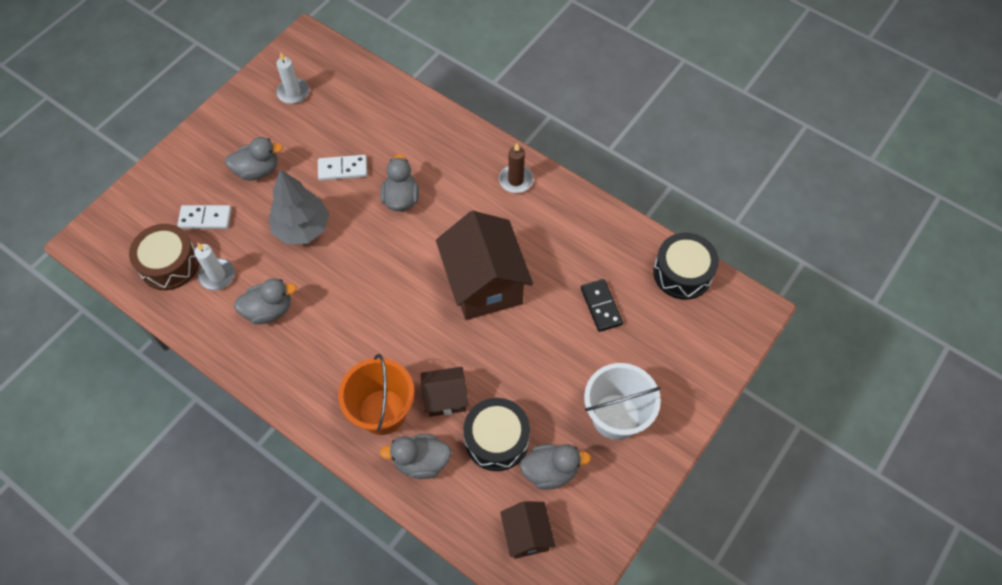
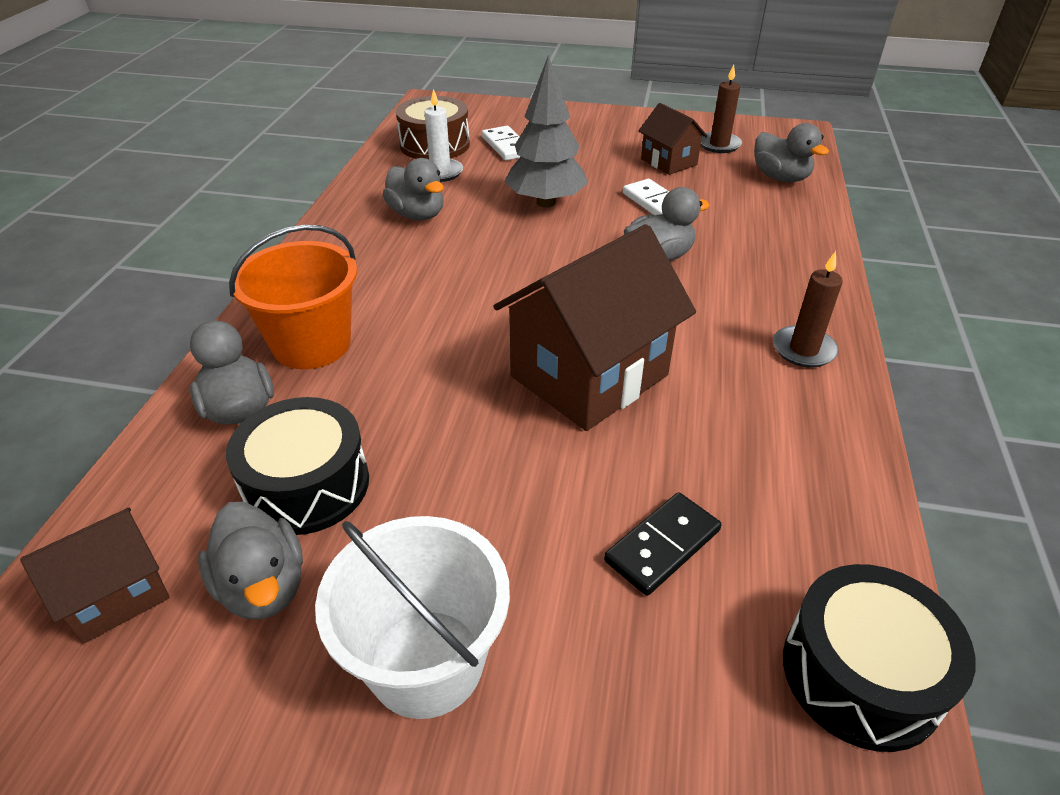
camera: 65 degrees right, 20 degrees down
(257, 170) = (595, 155): grey duck -> grey duck (780, 178)
(293, 92) = (719, 145): white candle -> brown candle
(445, 398) = (361, 399): brown house -> brown house (668, 162)

